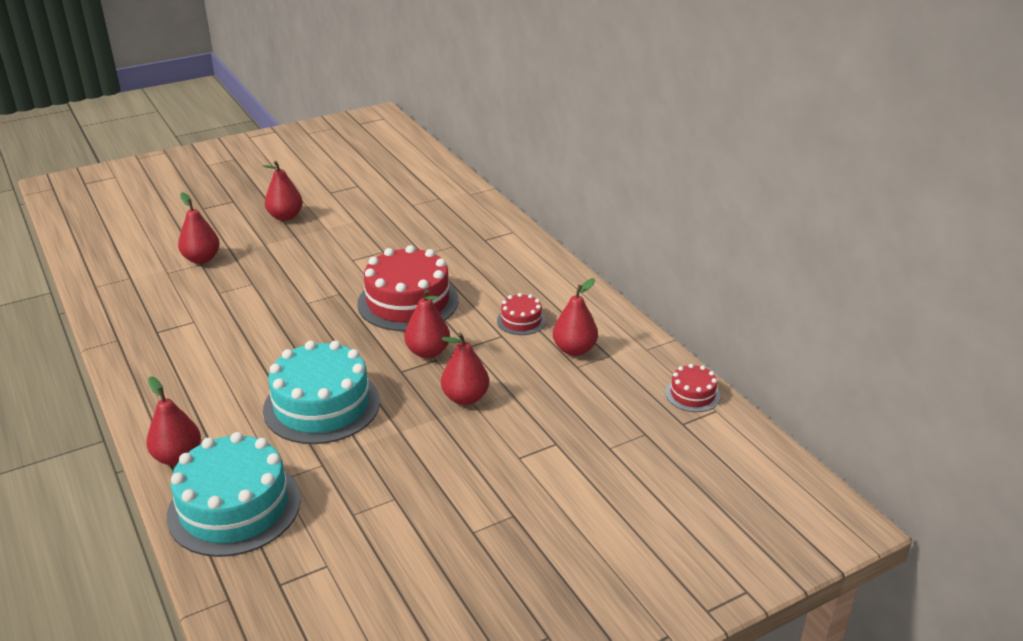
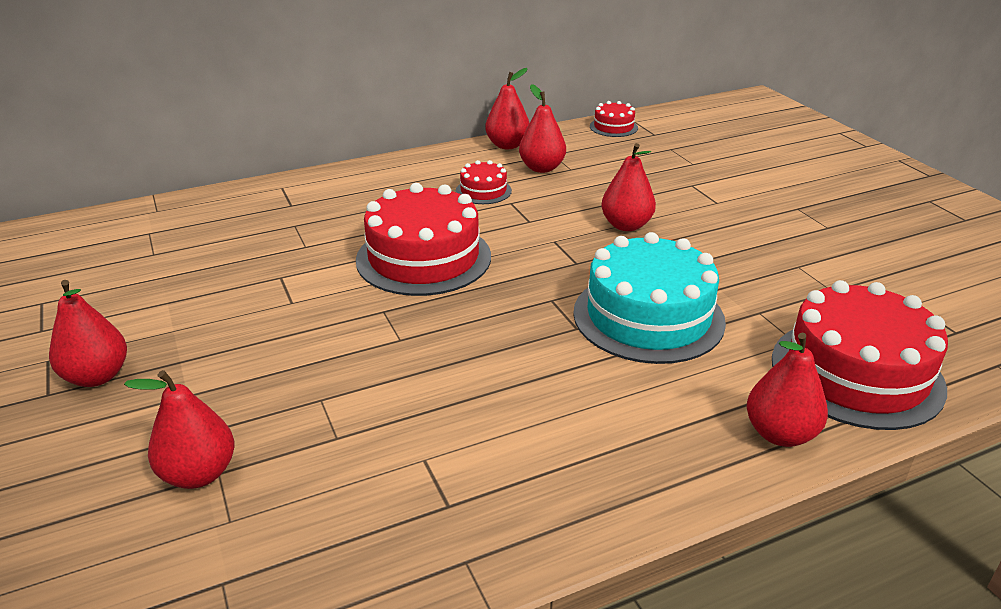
camera: 85 degrees left, 0 degrees up
(234, 507) = (856, 373): turquoise cake -> red cake
(428, 352) = (538, 245): red pear -> red pear (507, 145)

